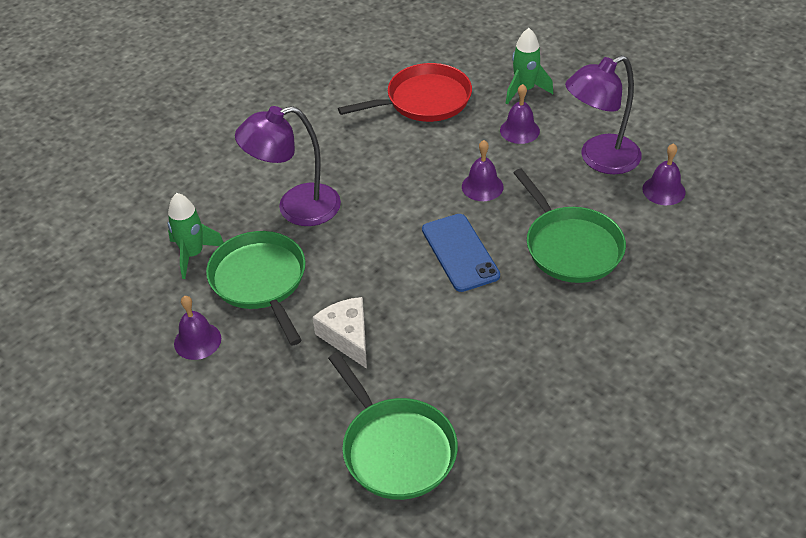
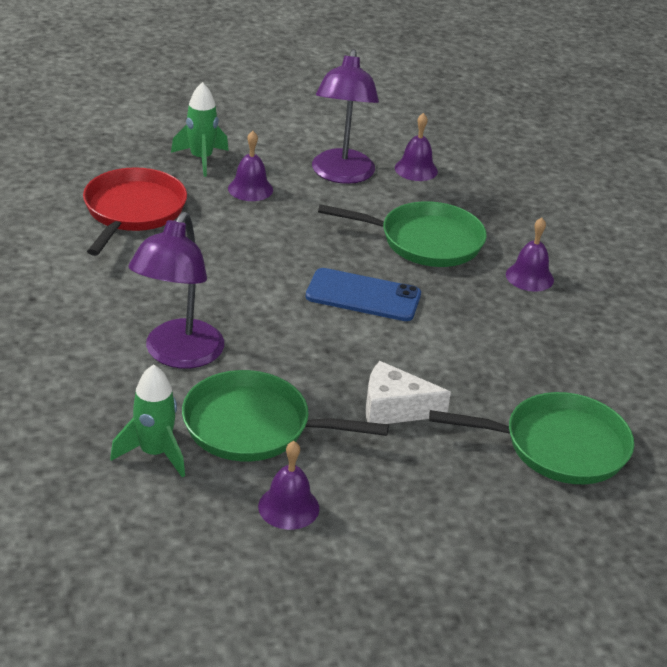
camera: 60 degrees left, 10 degrees down
(482, 186) = (295, 242): purple bell -> purple bell (529, 277)

